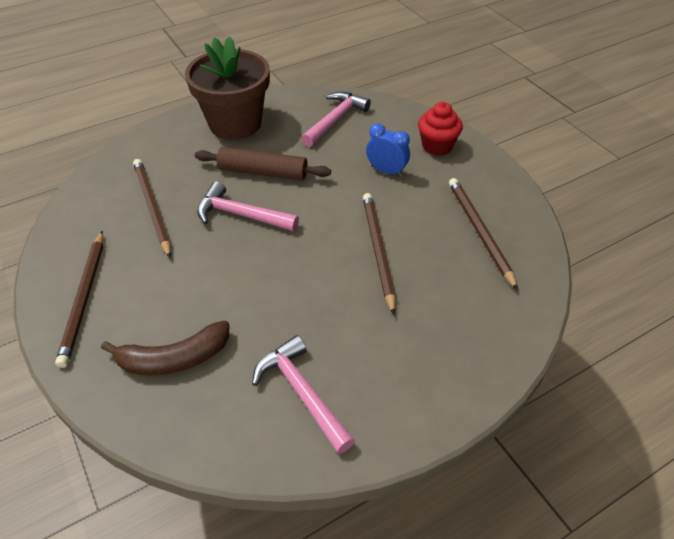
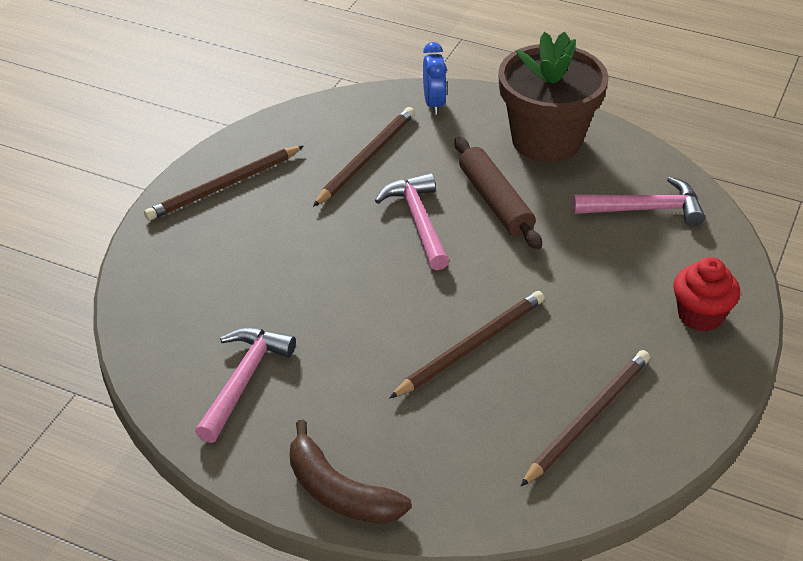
camera: 55 degrees right, 5 degrees down
(174, 359) = (210, 278): brown banana -> brown banana (339, 492)
(386, 171) = (604, 293): blue clock -> blue clock (434, 104)

